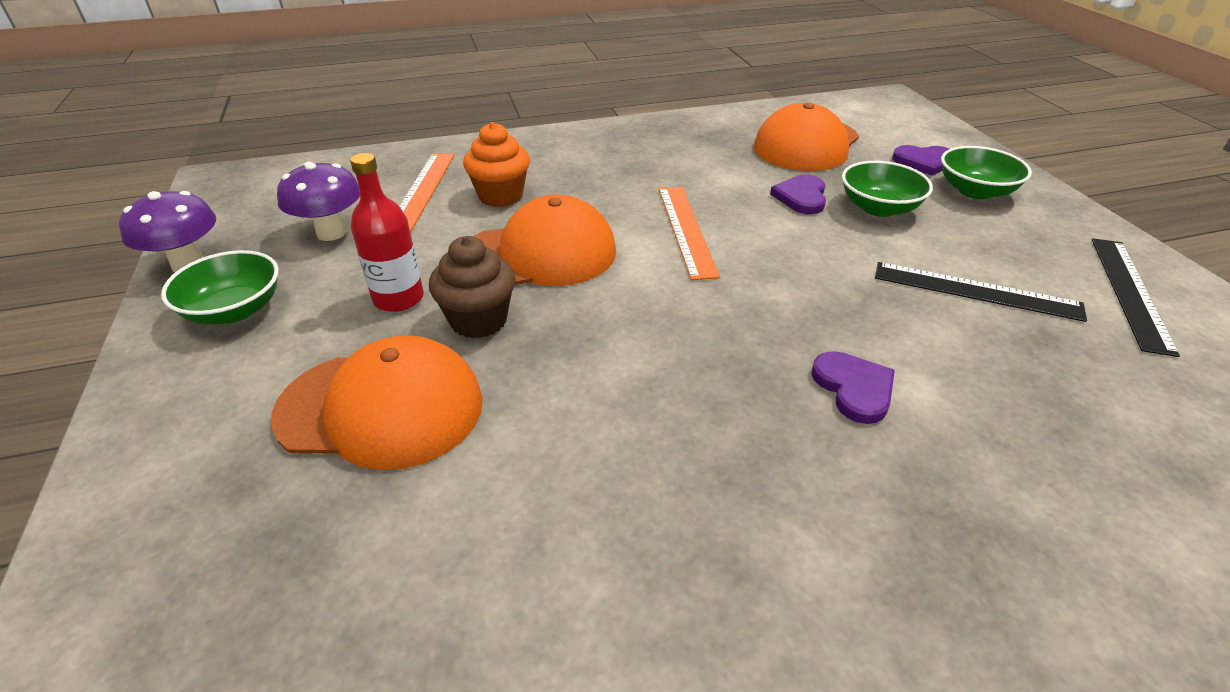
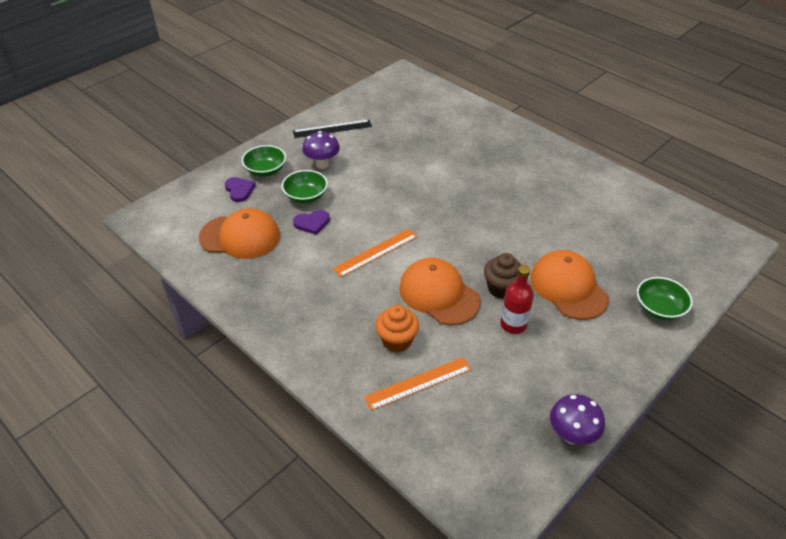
camera: 120 degrees left, 5 degrees up
(235, 310) = (575, 380): green bowl -> green bowl (659, 309)
(331, 233) = (493, 393): purple mushroom -> purple mushroom (322, 164)
(854, 388) = (447, 180): purple heart -> none
(976, 291) = (361, 162): black ruler -> none

